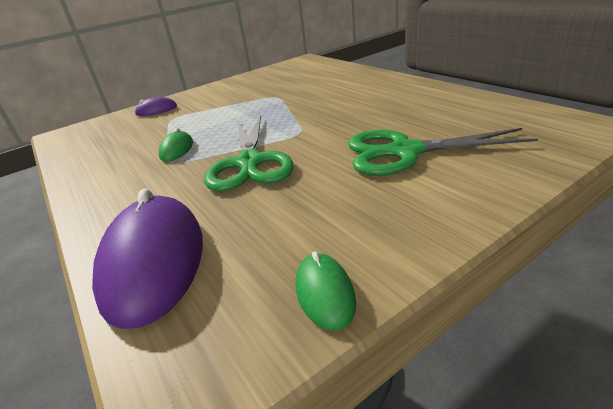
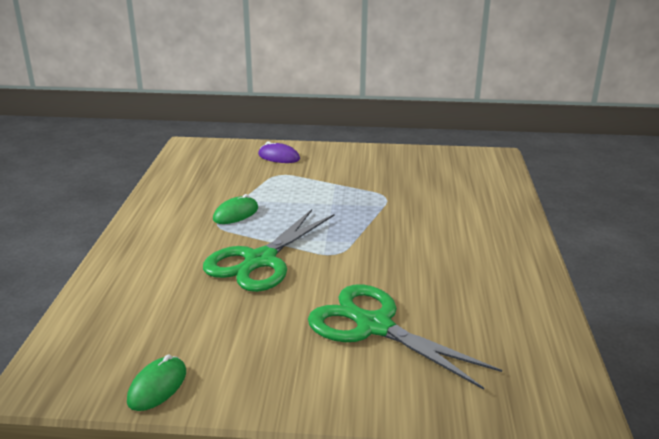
camera: 35 degrees right, 5 degrees down
(154, 261) = (112, 302): purple mouse -> none

